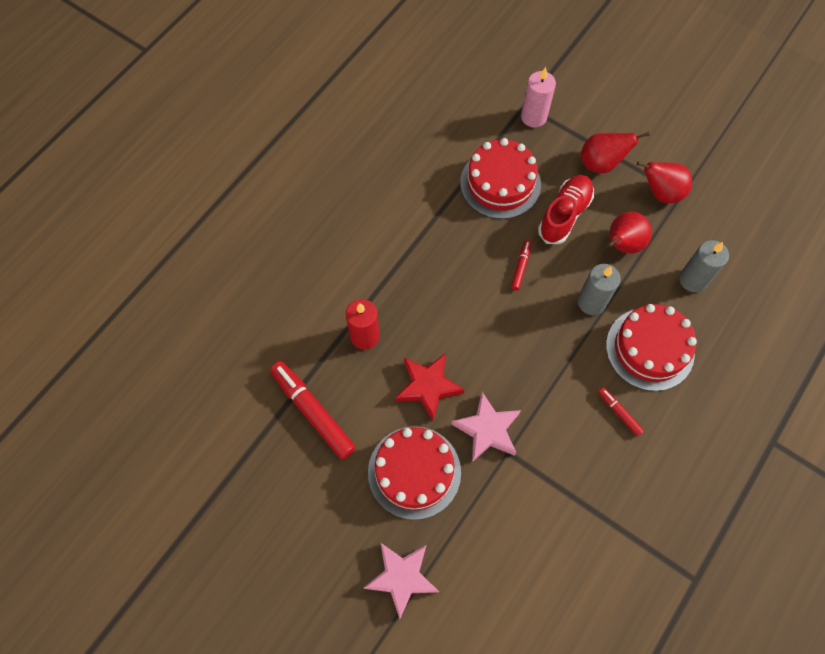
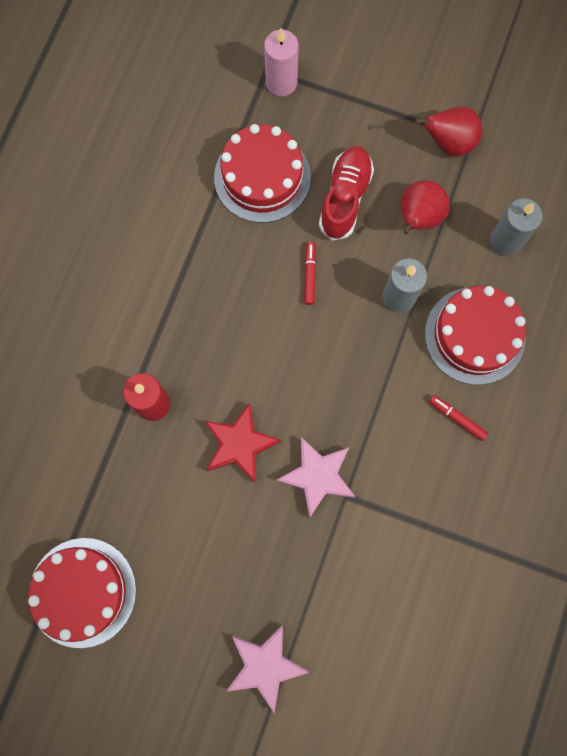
camera: 15 degrees left, 10 degrees up
(313, 411) = (118, 508): red marker -> none
(414, 472) = (249, 546): red cake -> red cake (82, 592)
(601, 163) = (373, 123): red pear -> none

